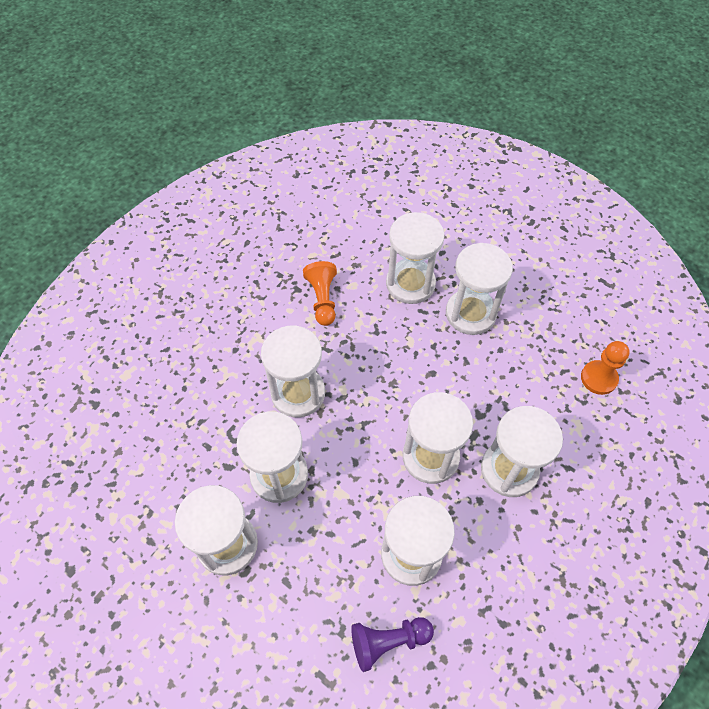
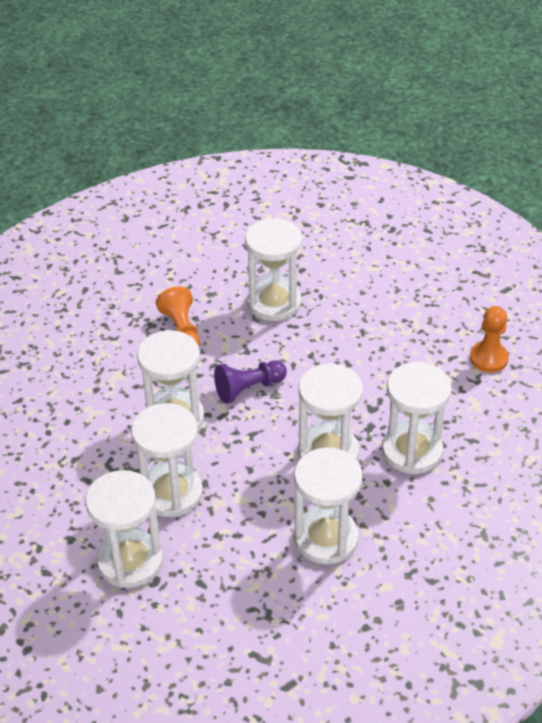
camera: 10 degrees left, 15 degrees down
(388, 641) = (318, 614): purple pawn -> purple pawn (248, 388)
(470, 313) = (344, 320): white hourglass -> none

